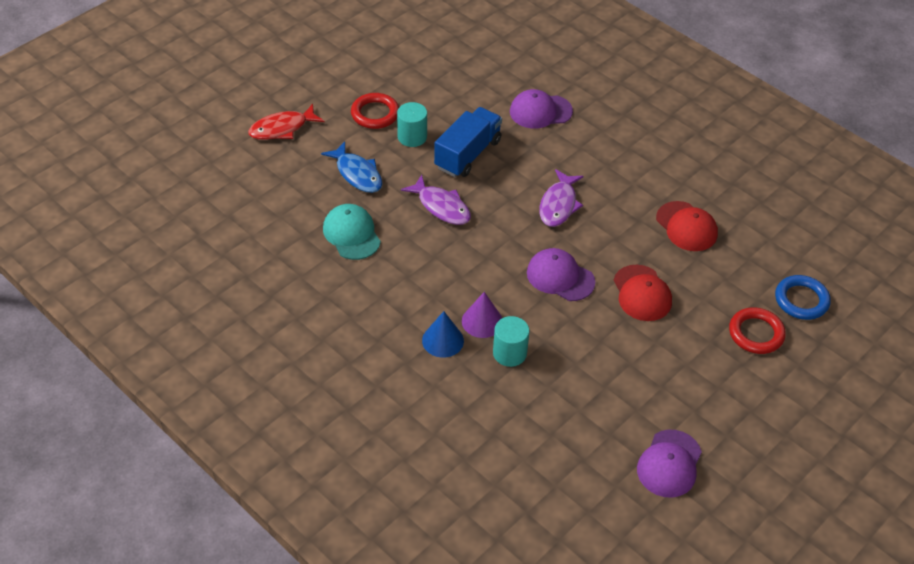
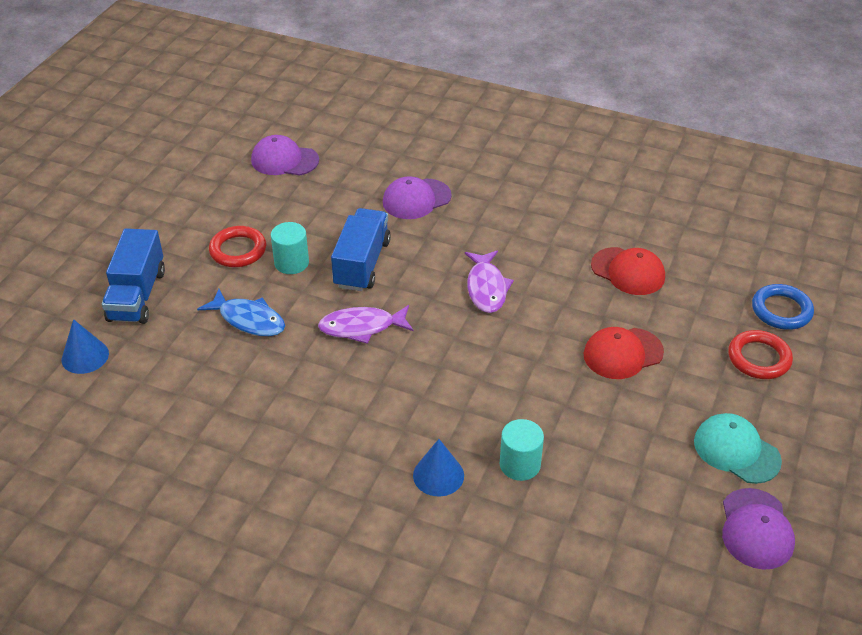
camera: 20 degrees left, 5 degrees down
(224, 165) = (85, 356): none -> blue cone
(282, 128) = (137, 295): red fish -> blue truck
(351, 234) = (274, 388): turquoise cap -> turquoise cap (736, 451)
(441, 207) = (361, 327): purple fish -> purple fish turned 150 degrees clockwise
(482, 321) = (471, 439): purple cone -> none
(560, 277) = (529, 363): purple cap -> purple cap (284, 160)
(642, 293) = (623, 353): red cap -> red cap turned 105 degrees clockwise

